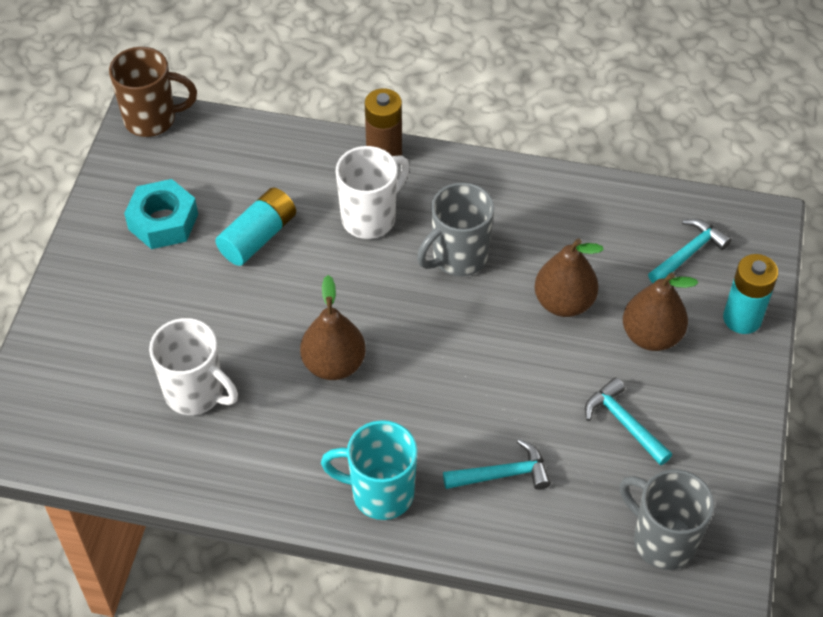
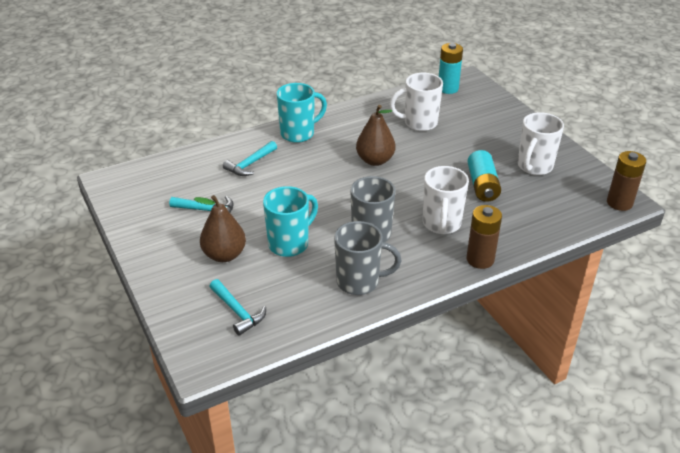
camera: 140 degrees right, 15 degrees down
(152, 119) = (619, 203): brown mug -> brown battery
(163, 221) = (534, 167): turquoise nut -> white mug
(564, 302) = (290, 244): brown pear -> turquoise mug
(662, 540) = (151, 179): grey mug -> grey mug (359, 282)
(688, 253) = (237, 311): turquoise hammer -> turquoise hammer turned 45 degrees counterclockwise
(742, 318) = (175, 293): turquoise battery -> turquoise battery (448, 88)

